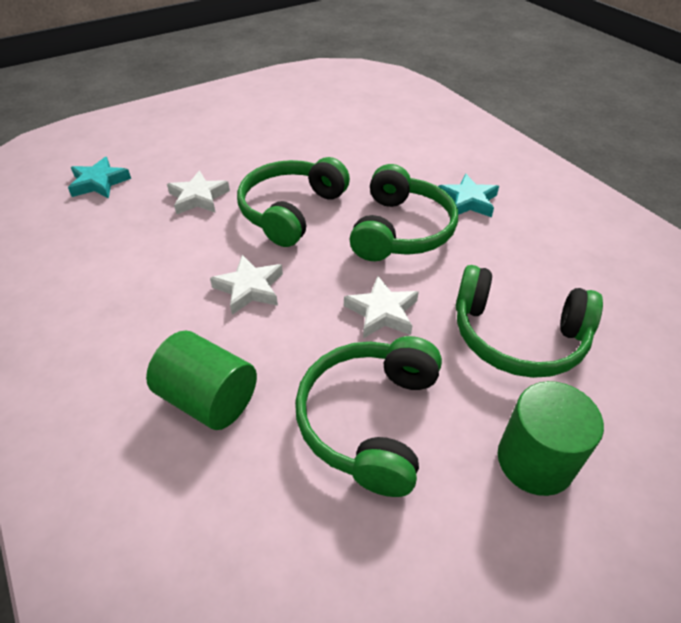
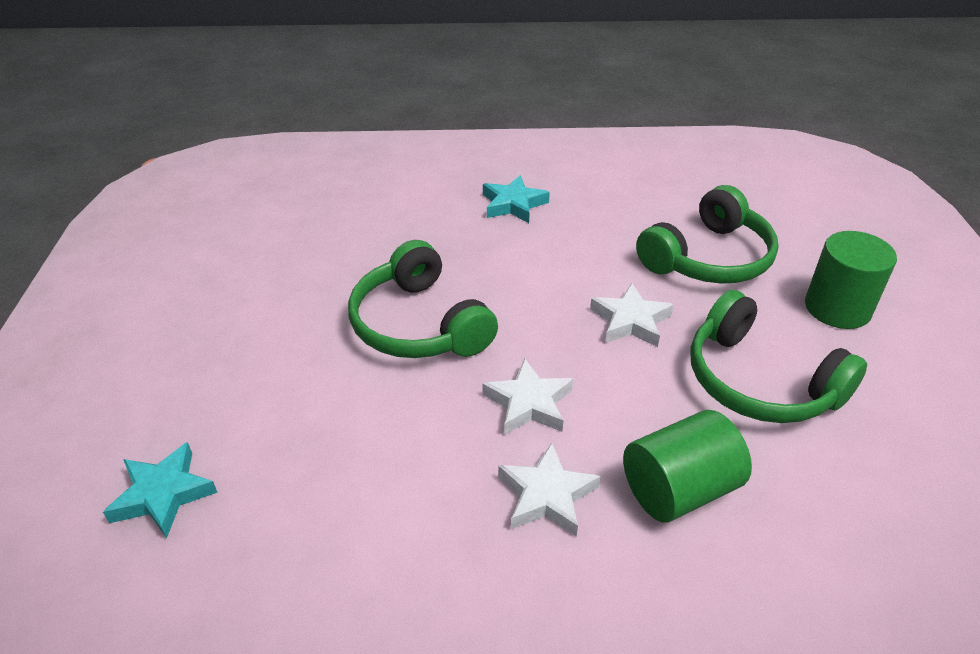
camera: 60 degrees left, 5 degrees down
(198, 197) = (313, 395): white star -> white star (546, 495)
(401, 230) = (522, 261): green headphones -> none

